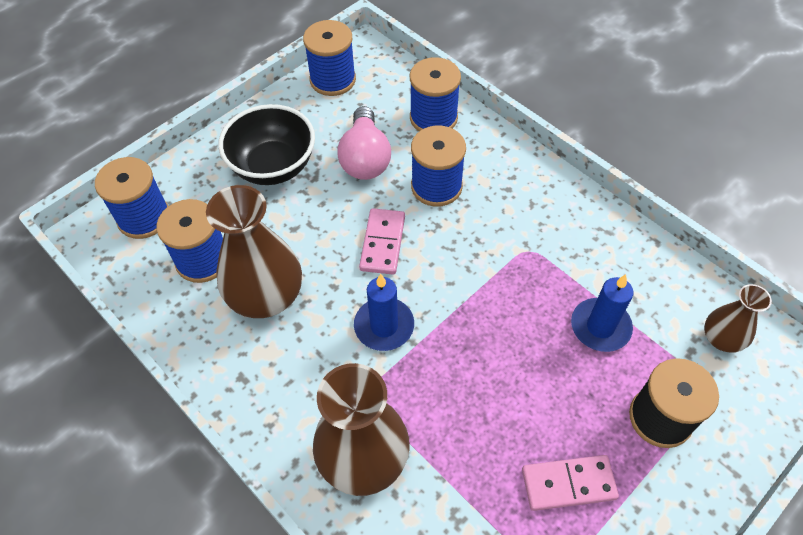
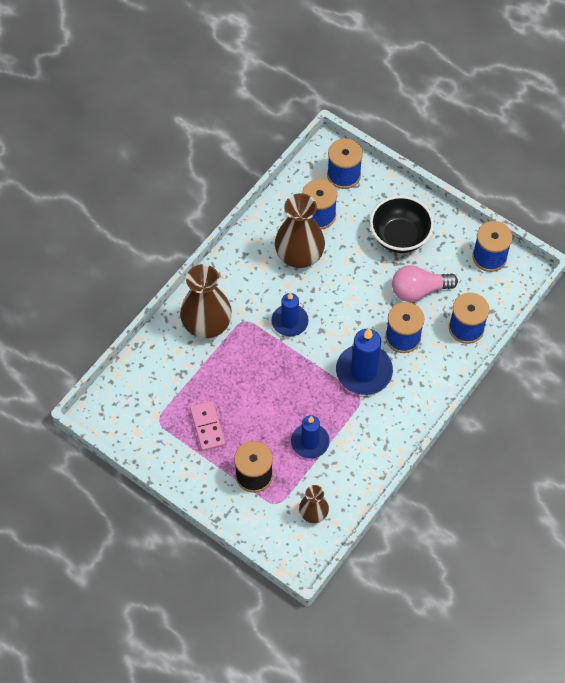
camera: 80 degrees right, 5 degrees up
(382, 243) = (350, 312): pink domino -> none
(485, 240) = (364, 371): none -> blue candle

